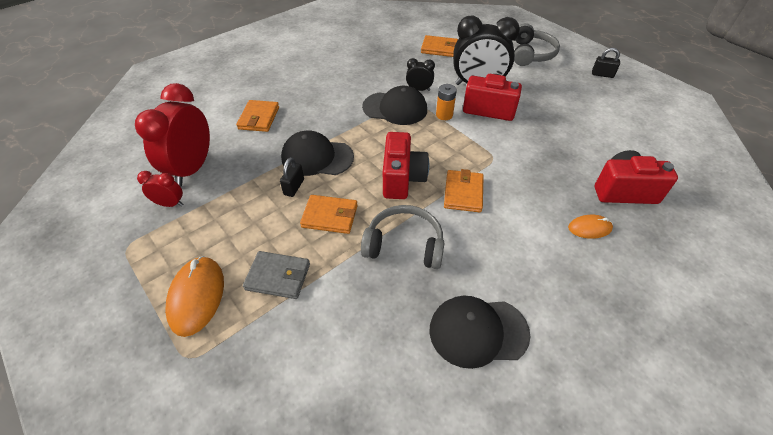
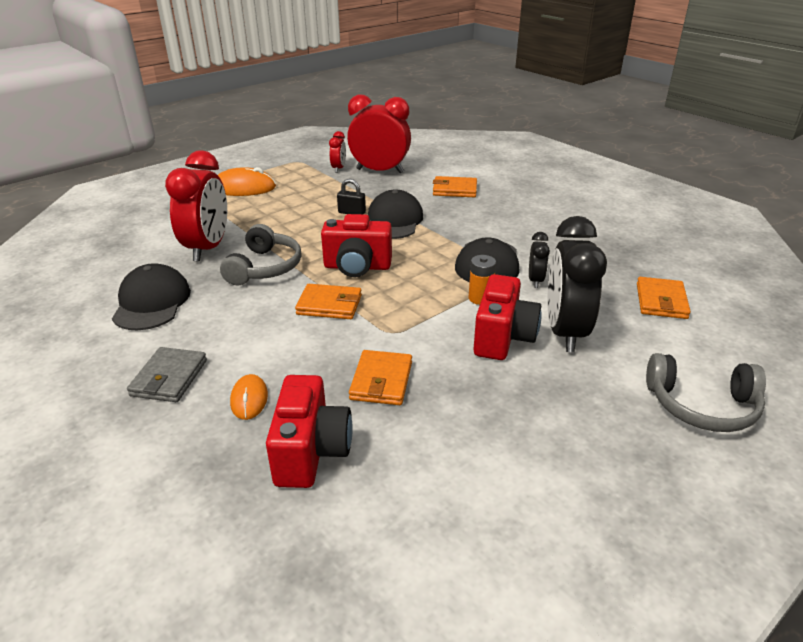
camera: 90 degrees right, 15 degrees down
(278, 277) = (250, 213): grey wallet -> grey wallet (169, 378)
(330, 216) = (310, 230): orange wallet -> orange wallet (381, 381)
(362, 304) = (208, 248): none -> red clock
(602, 74) = (670, 507): black padlock -> none

